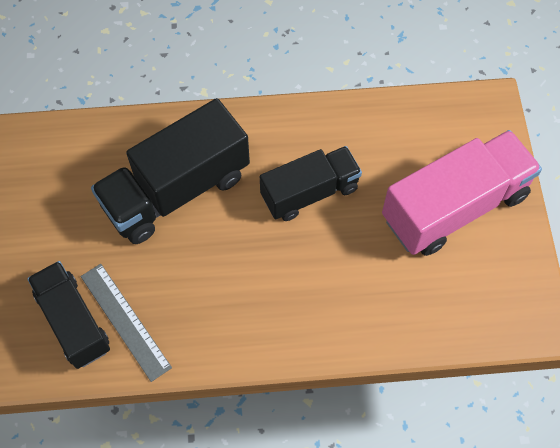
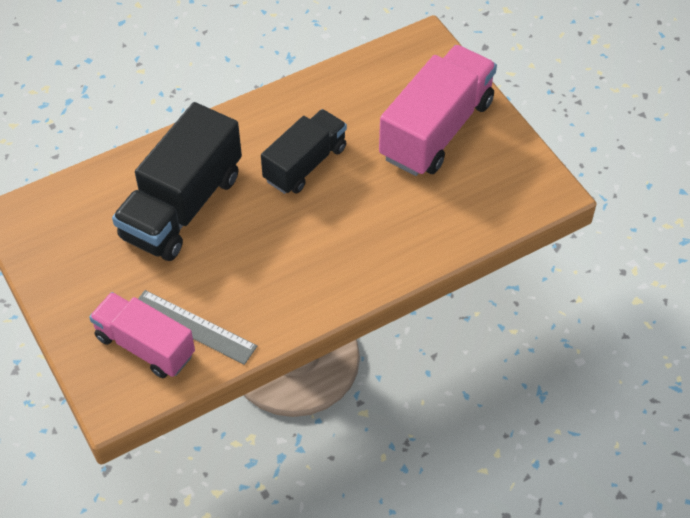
camera: 25 degrees left, 10 degrees down
(73, 321) = (145, 346): black truck -> pink truck

